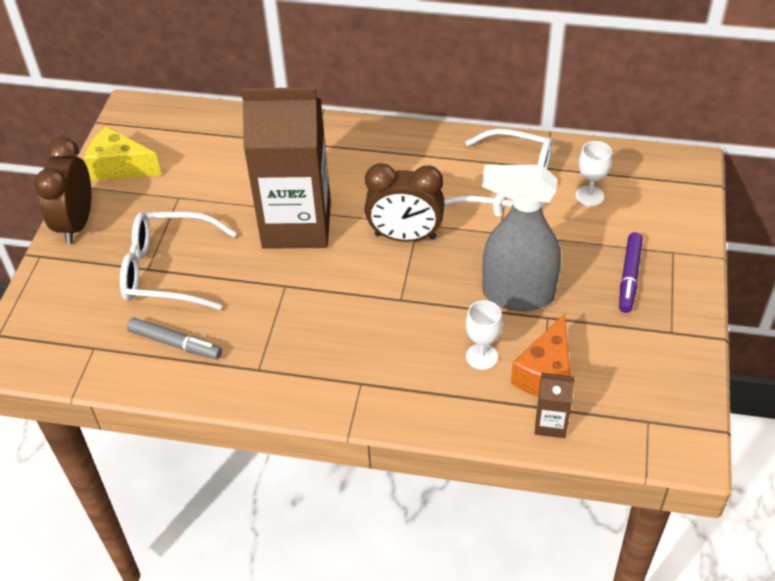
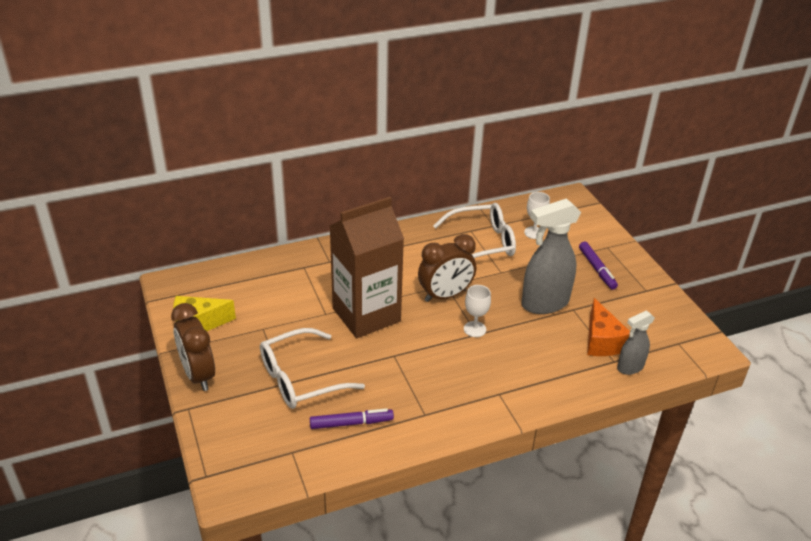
camera: 35 degrees left, 10 degrees down
(175, 344) = (351, 423): grey marker -> purple marker
(482, 356) = (557, 347): white goblet -> white goblet (475, 329)
(551, 423) = (630, 367): brown carton -> grey spray bottle

